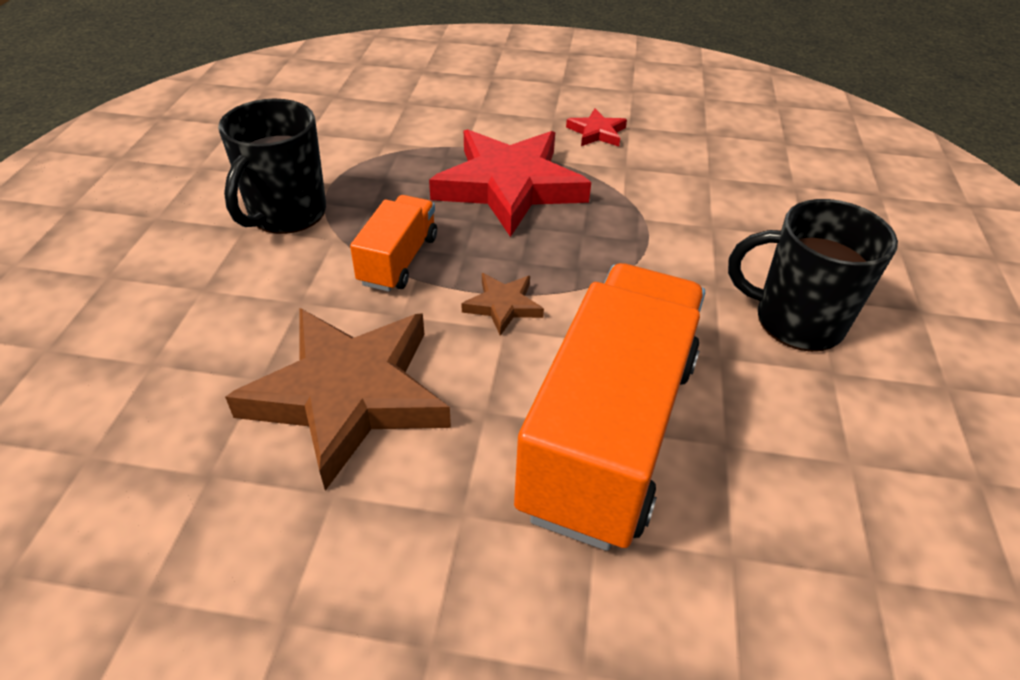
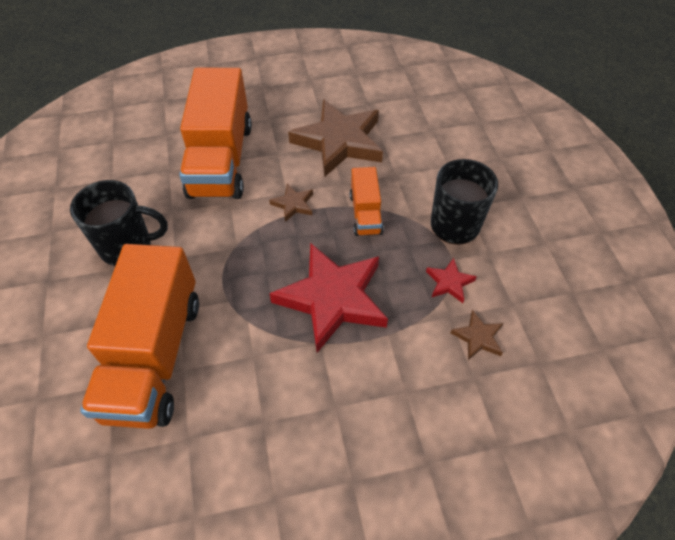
camera: 160 degrees right, 10 degrees up
(374, 121) = (478, 337): none -> brown star
(596, 132) = (289, 397): red star -> red star (449, 282)
(744, 194) = (154, 356): none -> orange truck

